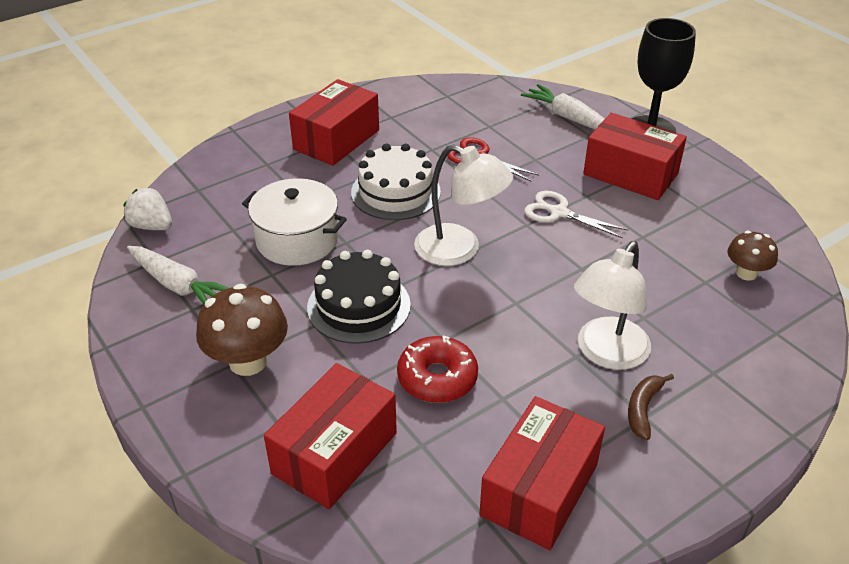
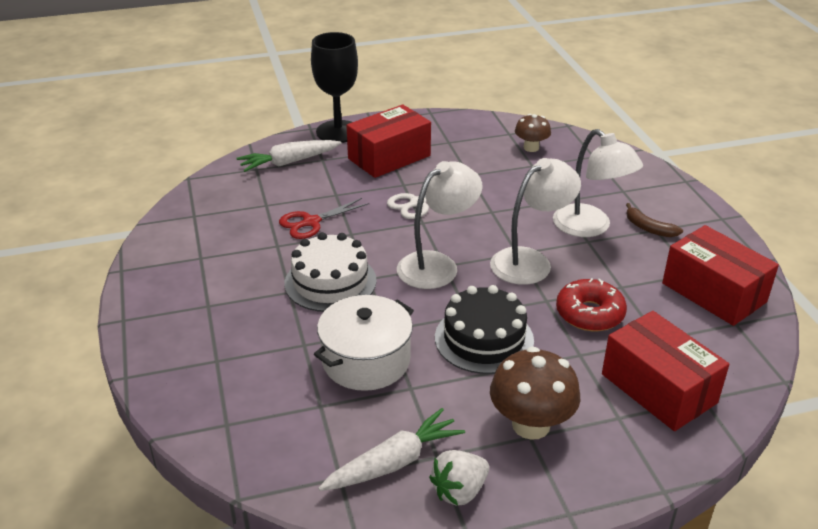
camera: 70 degrees left, 5 degrees down
(152, 226) = (272, 473): white strawberry -> white strawberry (459, 491)
(336, 139) = (212, 301): red box -> none
(506, 315) = (530, 261): none -> white lamp

